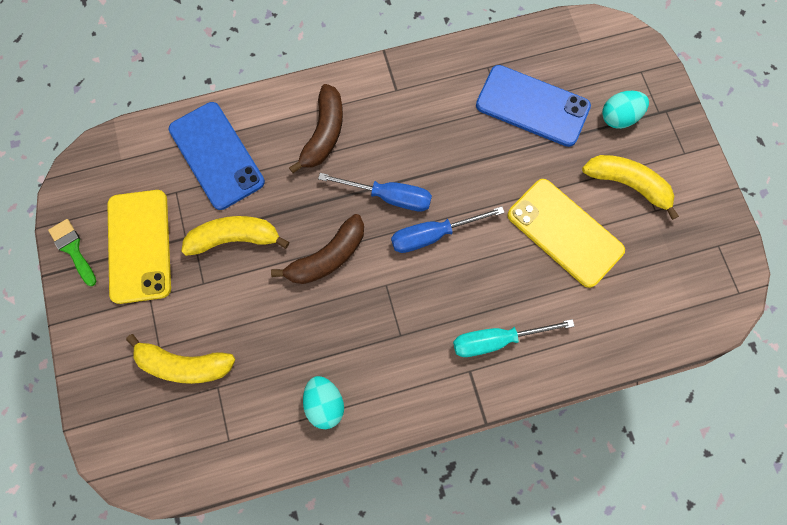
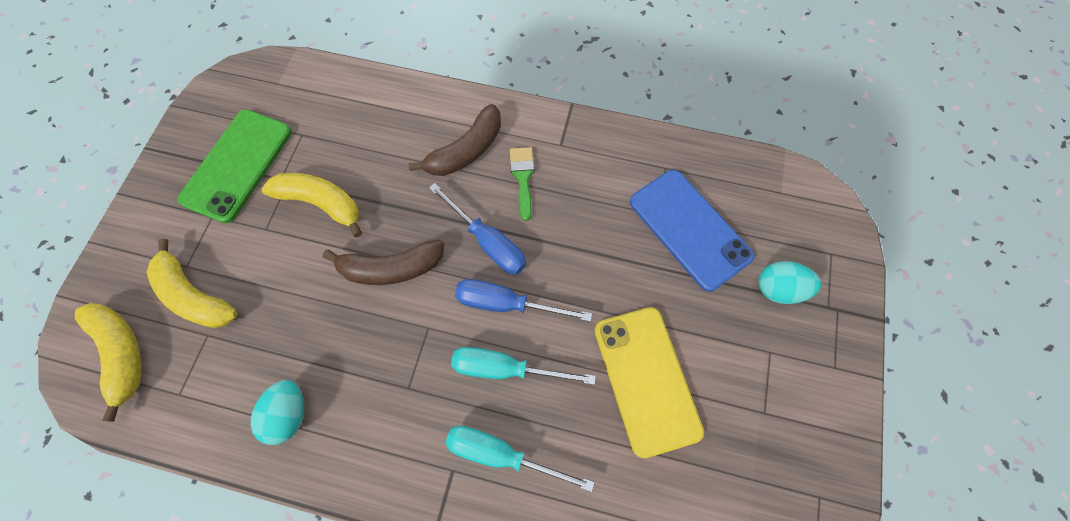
camera: 30 degrees right, 5 degrees down
(73, 249) = (183, 138): green brush -> green brush (523, 177)
(139, 246) = (237, 165): yellow phone -> green phone
(216, 155) = (358, 121): blue phone -> none
(462, 281) = (506, 368): none -> turquoise screwdriver
(628, 184) = (748, 366): yellow banana -> yellow banana (122, 353)

